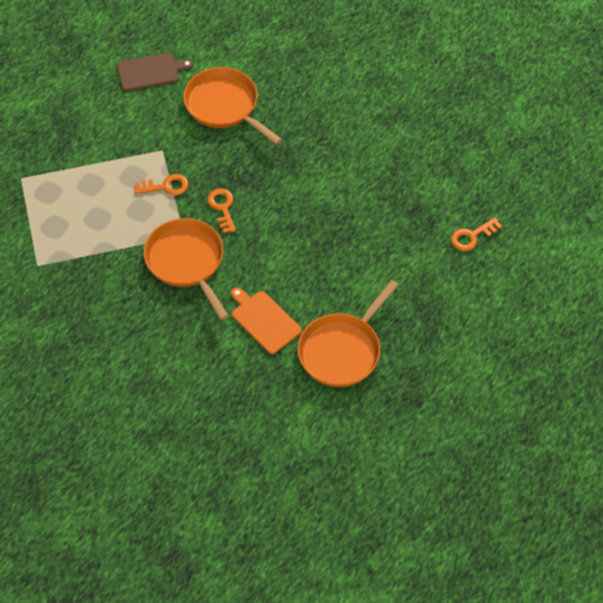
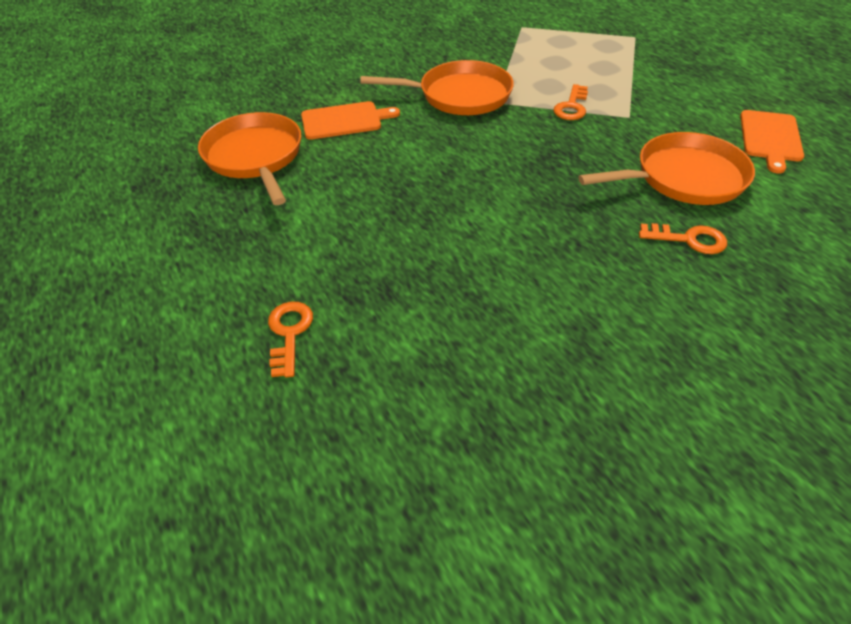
camera: 120 degrees right, 10 degrees down
(150, 71) = (770, 138): brown cutting board -> orange cutting board
(222, 207) = (515, 134): orange key -> orange key (689, 239)

